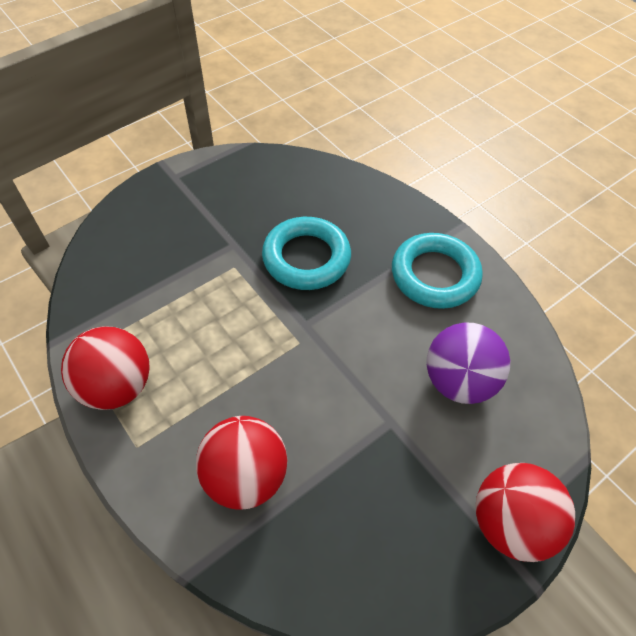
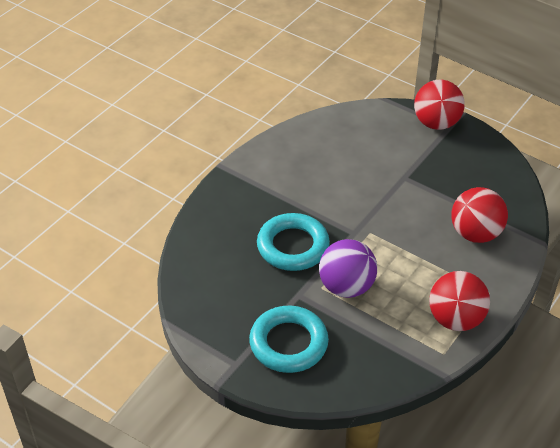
camera: 105 degrees left, 10 degrees down
(434, 275) = (277, 174): turquoise ring -> turquoise ring (288, 343)
(458, 381) = (359, 152): purple ball -> purple ball (346, 287)

